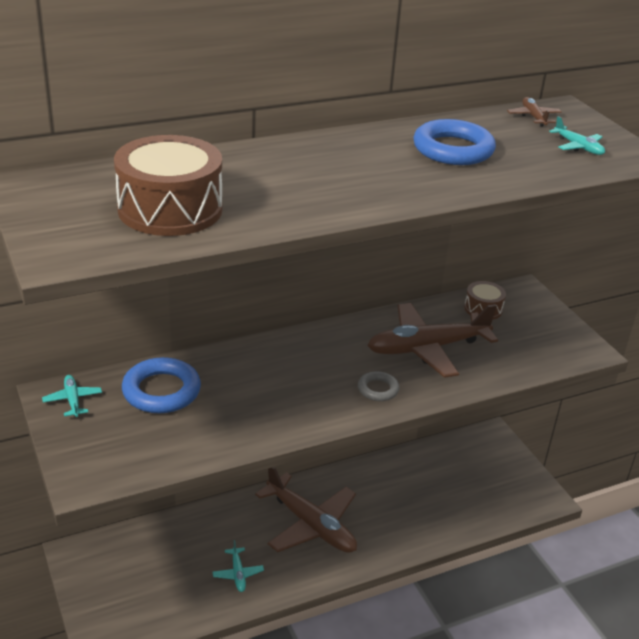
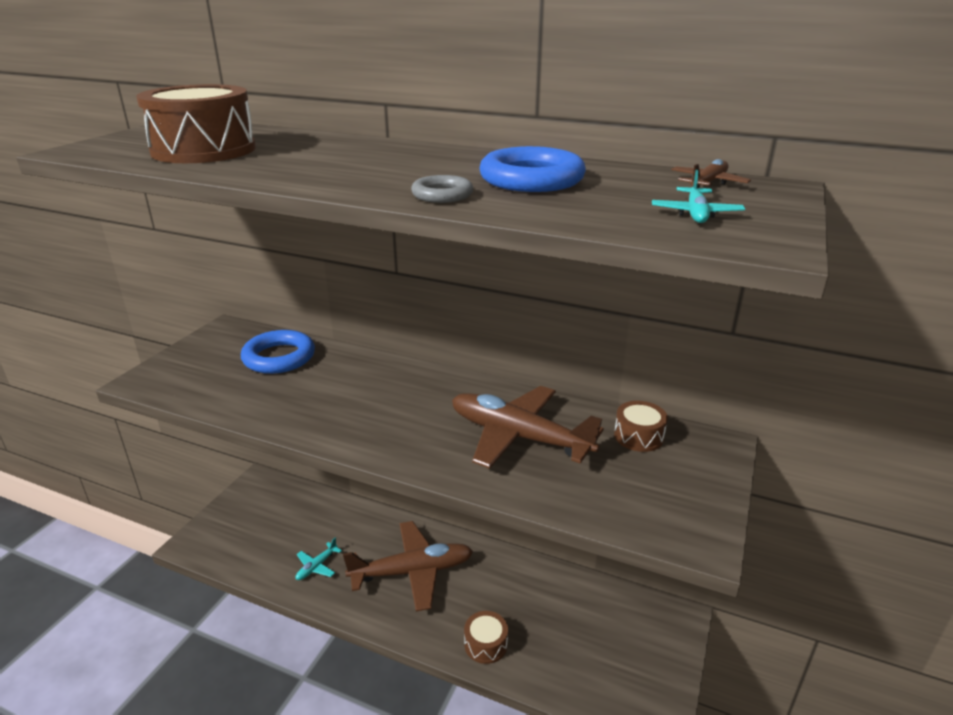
camera: 50 degrees right, 5 degrees down
(72, 400) = (228, 336): turquoise plane -> none
(310, 524) = (412, 572): brown plane -> brown plane turned 105 degrees counterclockwise
(378, 389) = (415, 442): grey ring -> grey ring (442, 195)
(417, 530) = (485, 644): none -> brown drum

